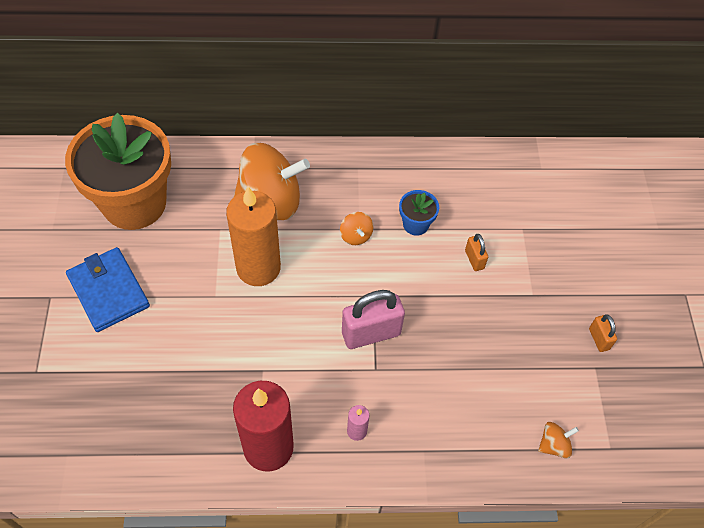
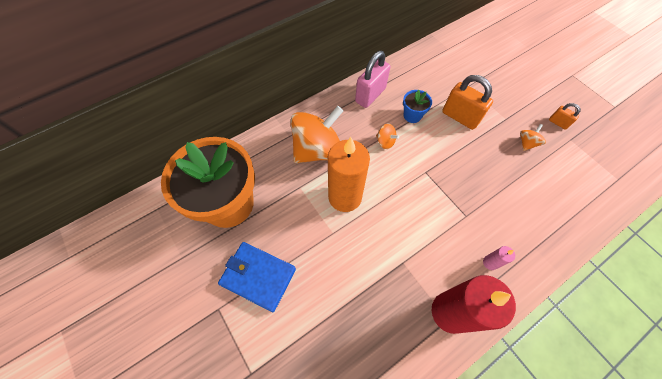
camera: 30 degrees left, 5 degrees up
(371, 333) = (444, 195): pink padlock -> pink padlock (370, 95)
(474, 259) = (460, 117): orange padlock -> orange padlock, size x1.97
(553, 445) = (592, 196): orange spinning top -> orange spinning top (527, 143)

